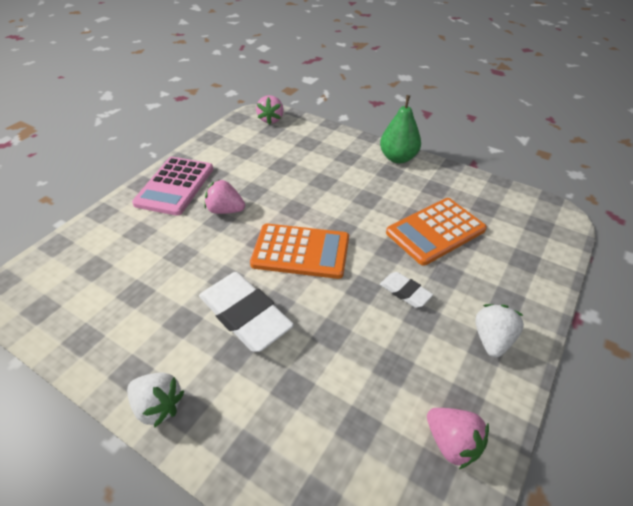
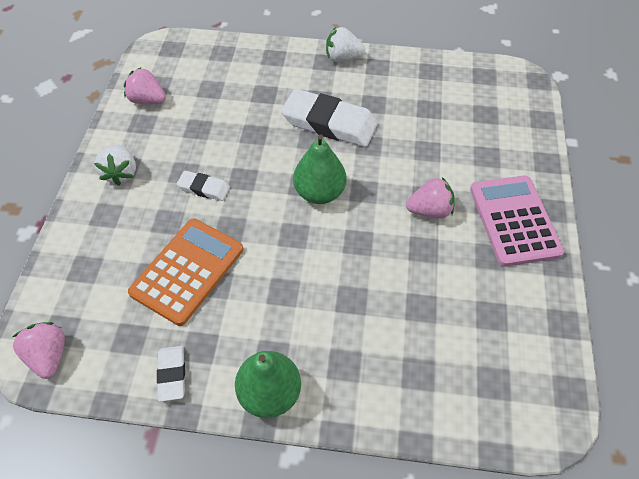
camera: 155 degrees right, 10 degrees up
(271, 119) = (516, 410): pink strawberry -> pink strawberry (49, 356)
(301, 251) = (319, 193): orange calculator -> green pear
(457, 181) = (172, 374): none -> white eraser

